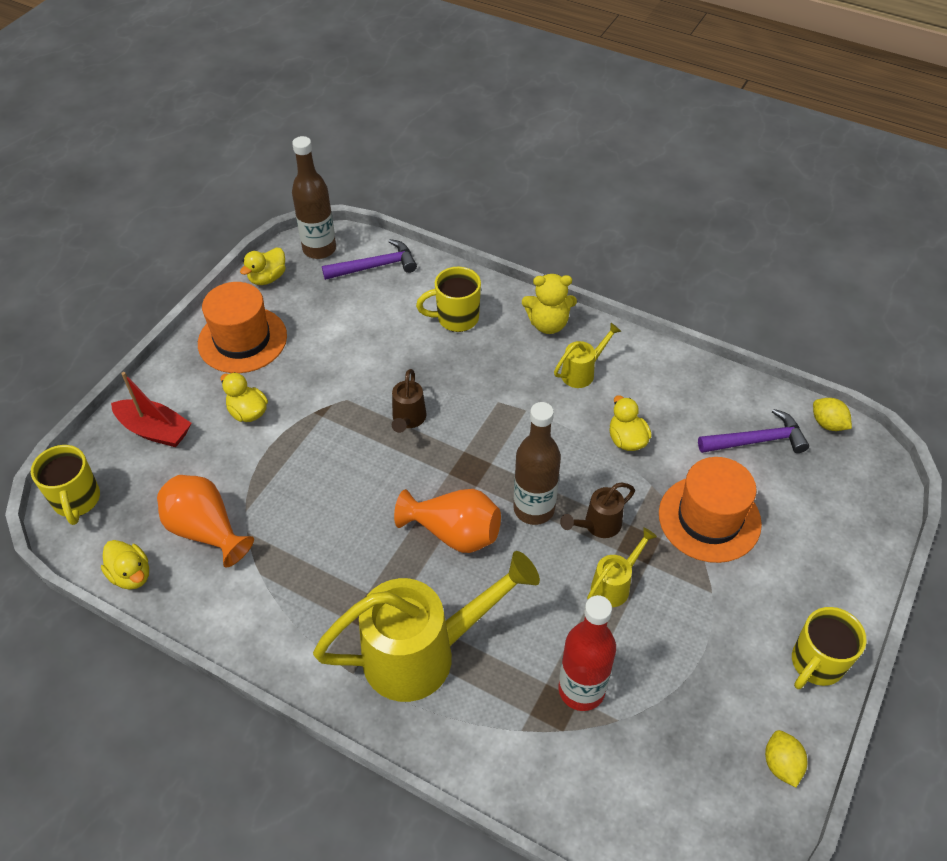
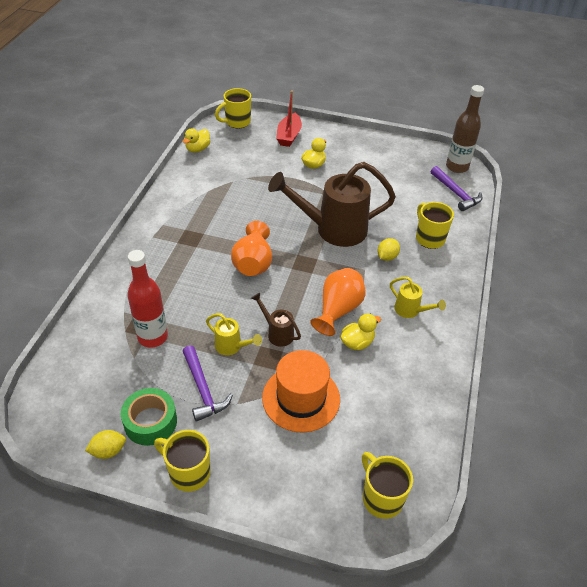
camera: 75 degrees right, 5 degrees down
(206, 531) = (230, 167): orange vase -> orange vase (338, 310)
(242, 340) = (366, 152): orange hat -> none
(267, 278) = (420, 151): yellow duck -> none
(408, 420) = (332, 229): brown watering can -> brown watering can, size x2.22
(424, 653) = (168, 263): yellow watering can -> none
(534, 509) = (281, 298): brown bottle -> none
(548, 324) = (448, 286): yellow teddy bear -> none
(736, 704) = (150, 422): none -> green tape
(757, 440) = (387, 427): purple hammer -> purple hammer (203, 389)
(827, 424) = (425, 481): yellow lemon -> yellow lemon (387, 257)
(848, 468) = (381, 498): none -> yellow mug

